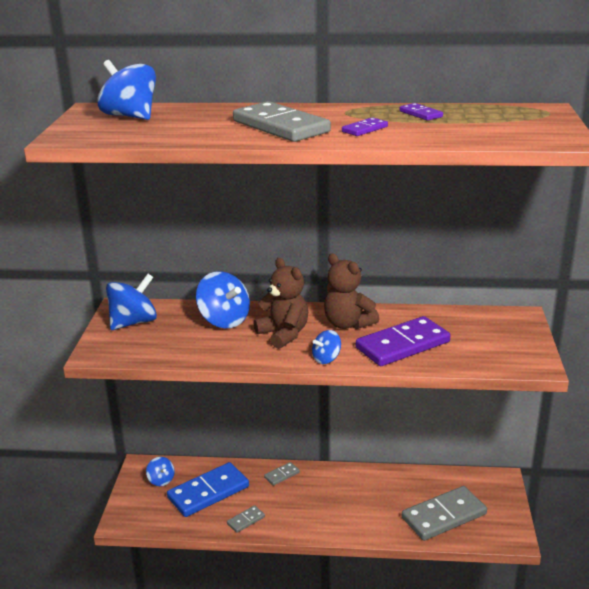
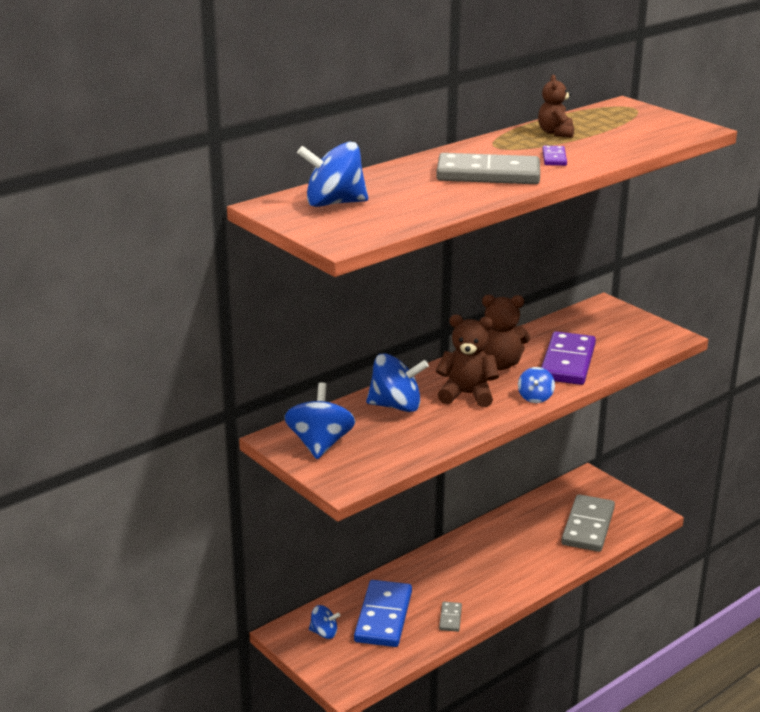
camera: 45 degrees left, 0 degrees up
(282, 475) = (423, 567): grey domino -> none
(420, 114) = (555, 133): purple domino -> brown teddy bear

